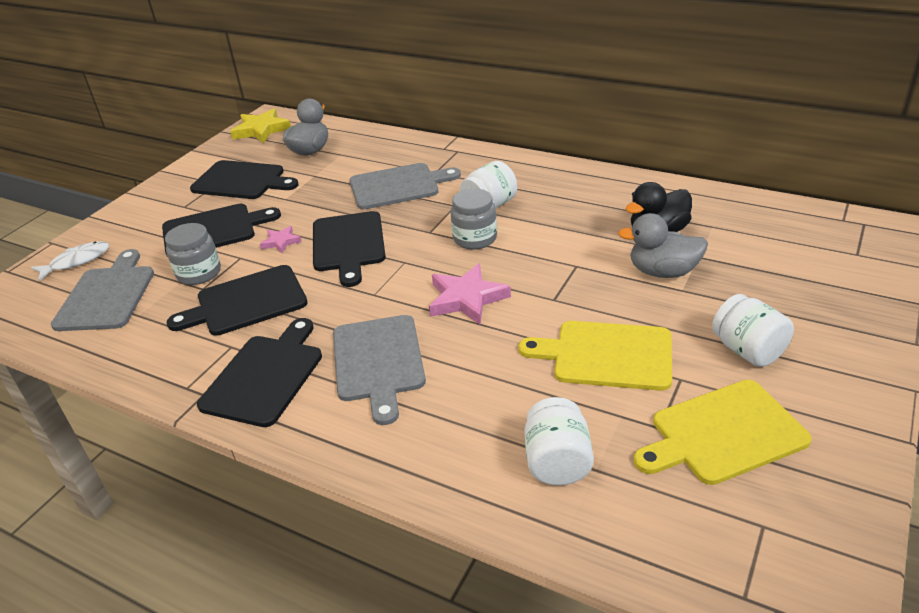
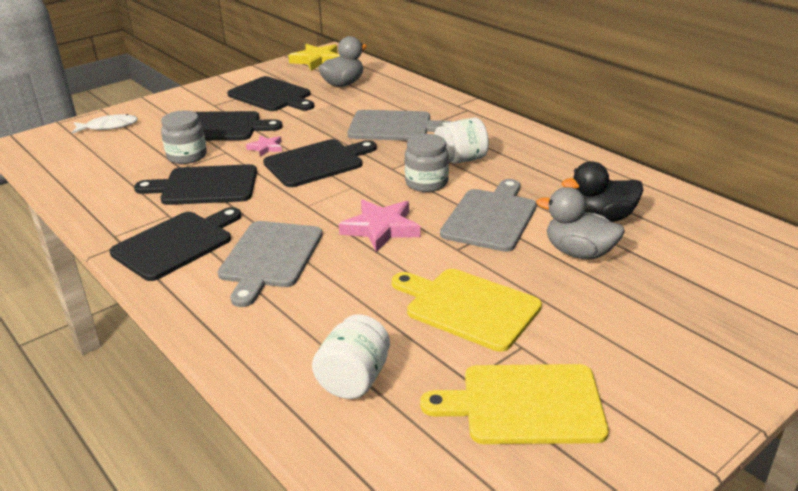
camera: 20 degrees right, 5 degrees down
(107, 295) = (110, 156): grey cutting board -> grey cutting board (490, 217)
(348, 244) = (317, 162): black cutting board -> black cutting board turned 135 degrees counterclockwise
(748, 350) = (608, 341): white jar -> none

